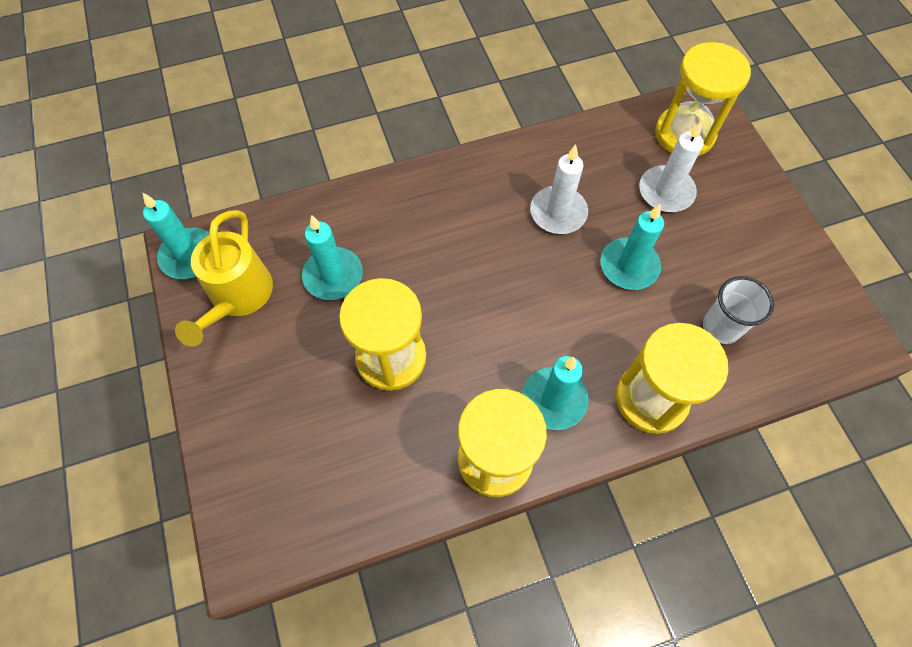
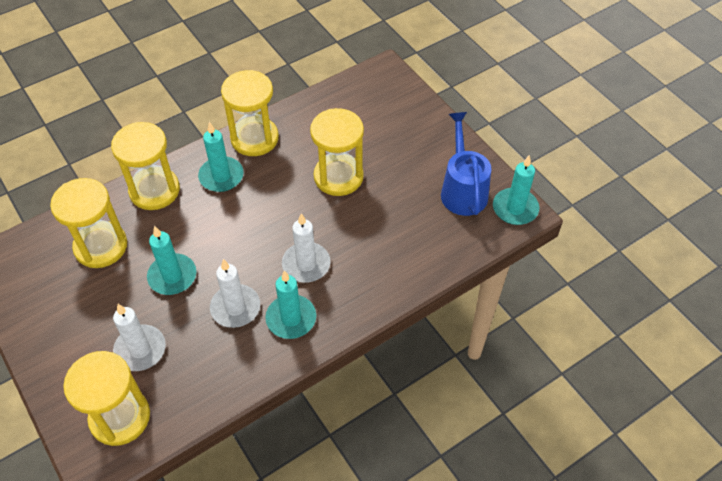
camera: 165 degrees right, 10 degrees down
(238, 298) = (462, 189): yellow watering can -> blue watering can
(333, 276) = (401, 218): turquoise candle -> turquoise candle (291, 318)
(467, 244) = (306, 264): none -> white candle
(721, 327) = (101, 246): white cup -> yellow hourglass

